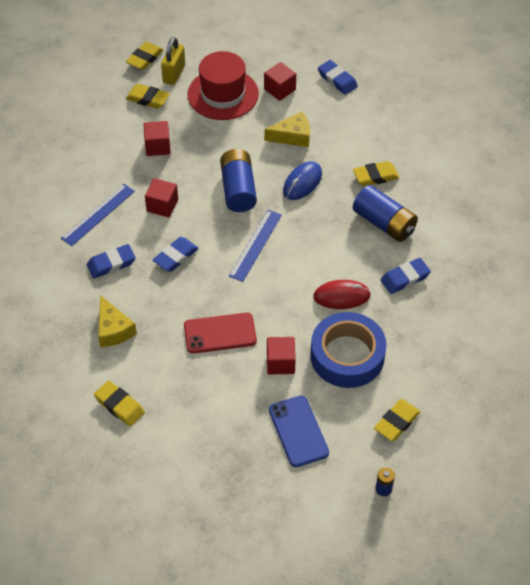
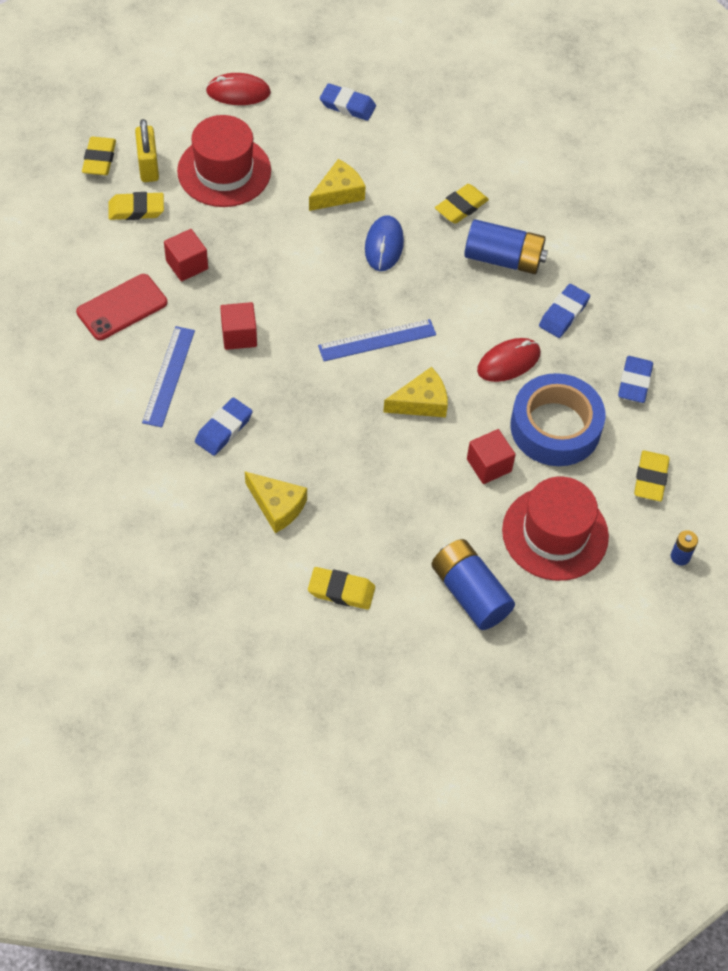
camera: 30 degrees left, 5 degrees up
(176, 256) = (294, 390): blue eraser -> blue eraser (634, 382)
(220, 333) = (401, 460): red phone -> red phone (122, 307)
(238, 189) = (316, 281): blue battery -> blue battery (470, 593)
(255, 245) = (377, 340): blue ruler -> blue ruler turned 75 degrees clockwise
(260, 299) = (421, 402): none -> yellow cheese
(266, 46) = (238, 92): none -> red mouse
(279, 89) = (288, 141): red cube -> none
(298, 431) = (555, 533): blue phone -> red hat

